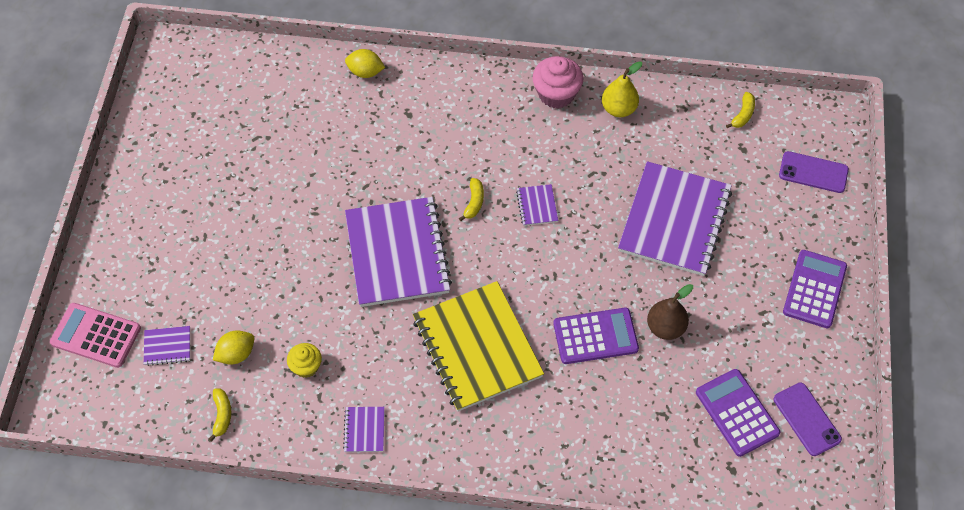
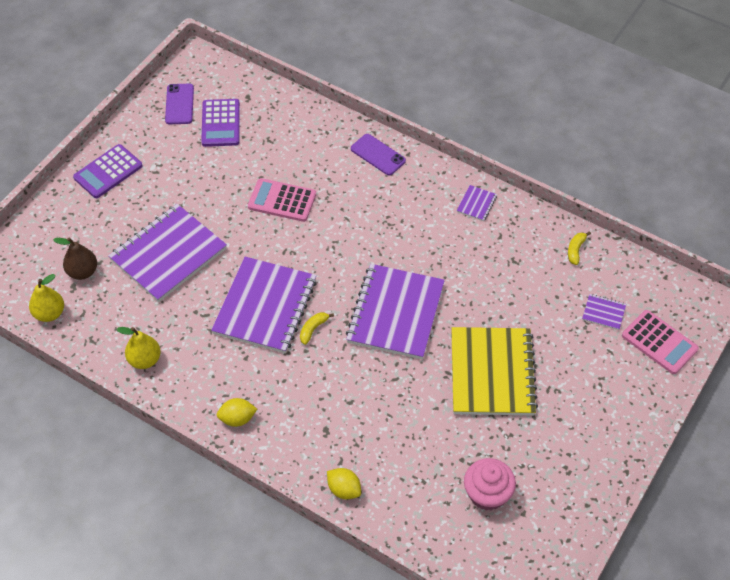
camera: 155 degrees left, 5 degrees down
(236, 354) = (551, 287): yellow lemon -> yellow lemon (237, 419)
(306, 366) = (501, 259): yellow cupcake -> none
(477, 347) = (370, 225): yellow notebook -> yellow notebook (492, 373)
(537, 206) = (265, 306): purple notebook -> purple notebook, size x2.48
(556, 94) = (187, 395): pink cupcake -> pink cupcake (487, 494)
(595, 336) = (282, 200): purple calculator -> pink calculator
(665, 327) = (229, 188): brown pear -> brown pear (82, 272)
(743, 114) = (49, 313): yellow banana -> yellow pear
(813, 172) = (36, 247): purple phone -> purple phone (378, 155)

